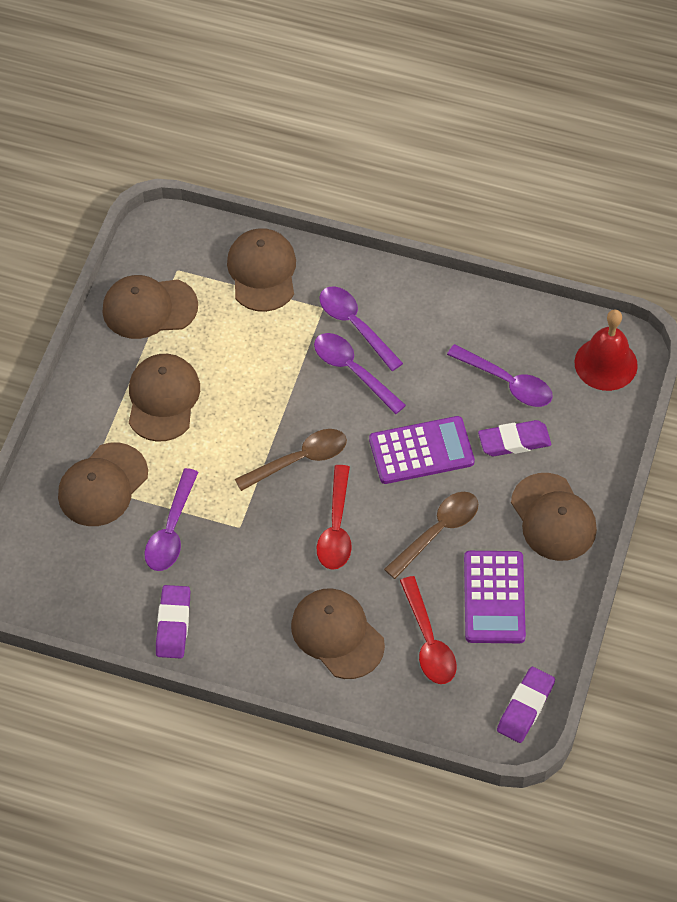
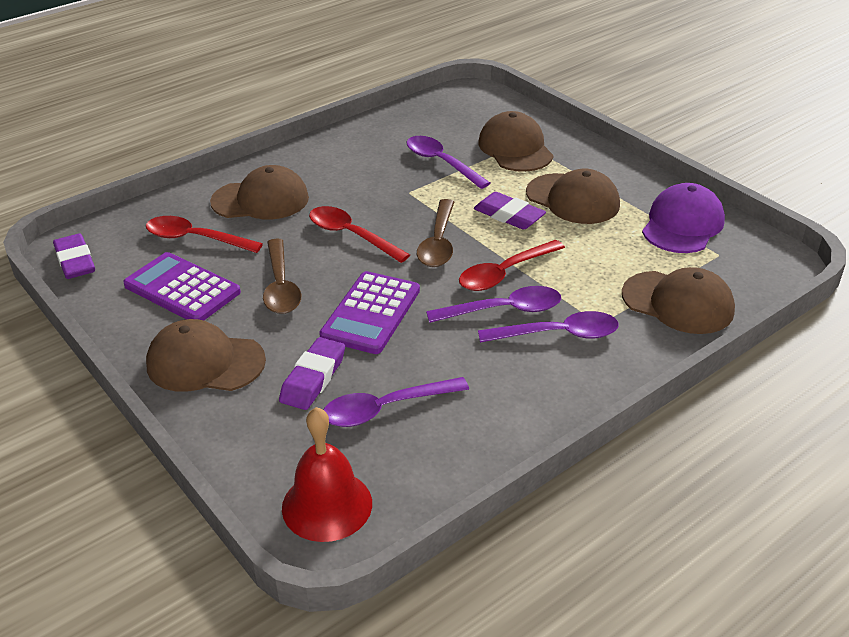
camera: 125 degrees right, 20 degrees down
(149, 308) = (682, 224): brown cap -> purple cap
(173, 624) = (362, 139): purple eraser -> purple eraser (509, 215)
(306, 393) = (505, 273): none -> red spoon

